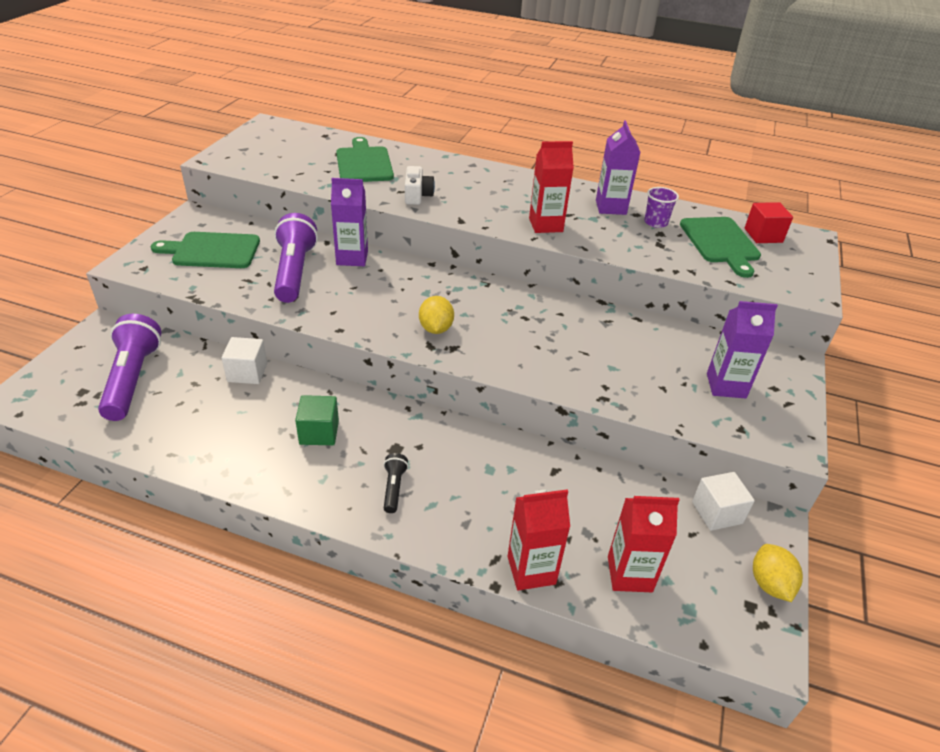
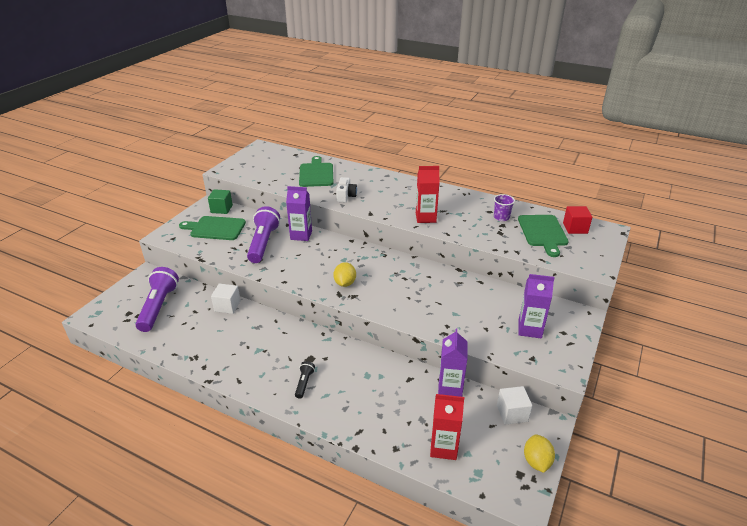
camera: 10 degrees right, 5 degrees down
(319, 432) = (264, 346): green cube -> green cube (221, 209)
(531, 570) = (380, 440): red carton -> none
(610, 207) = (473, 206): purple carton -> purple carton (450, 388)

